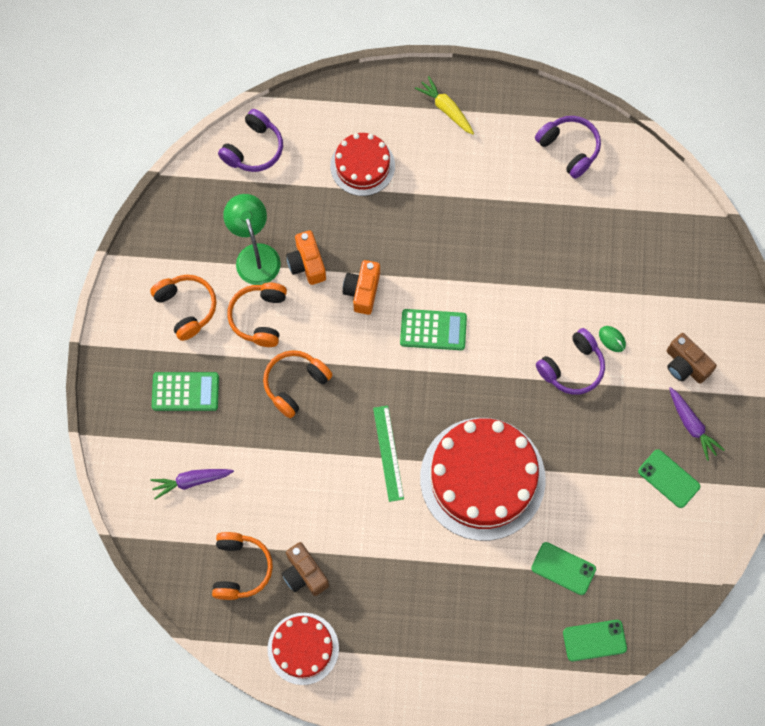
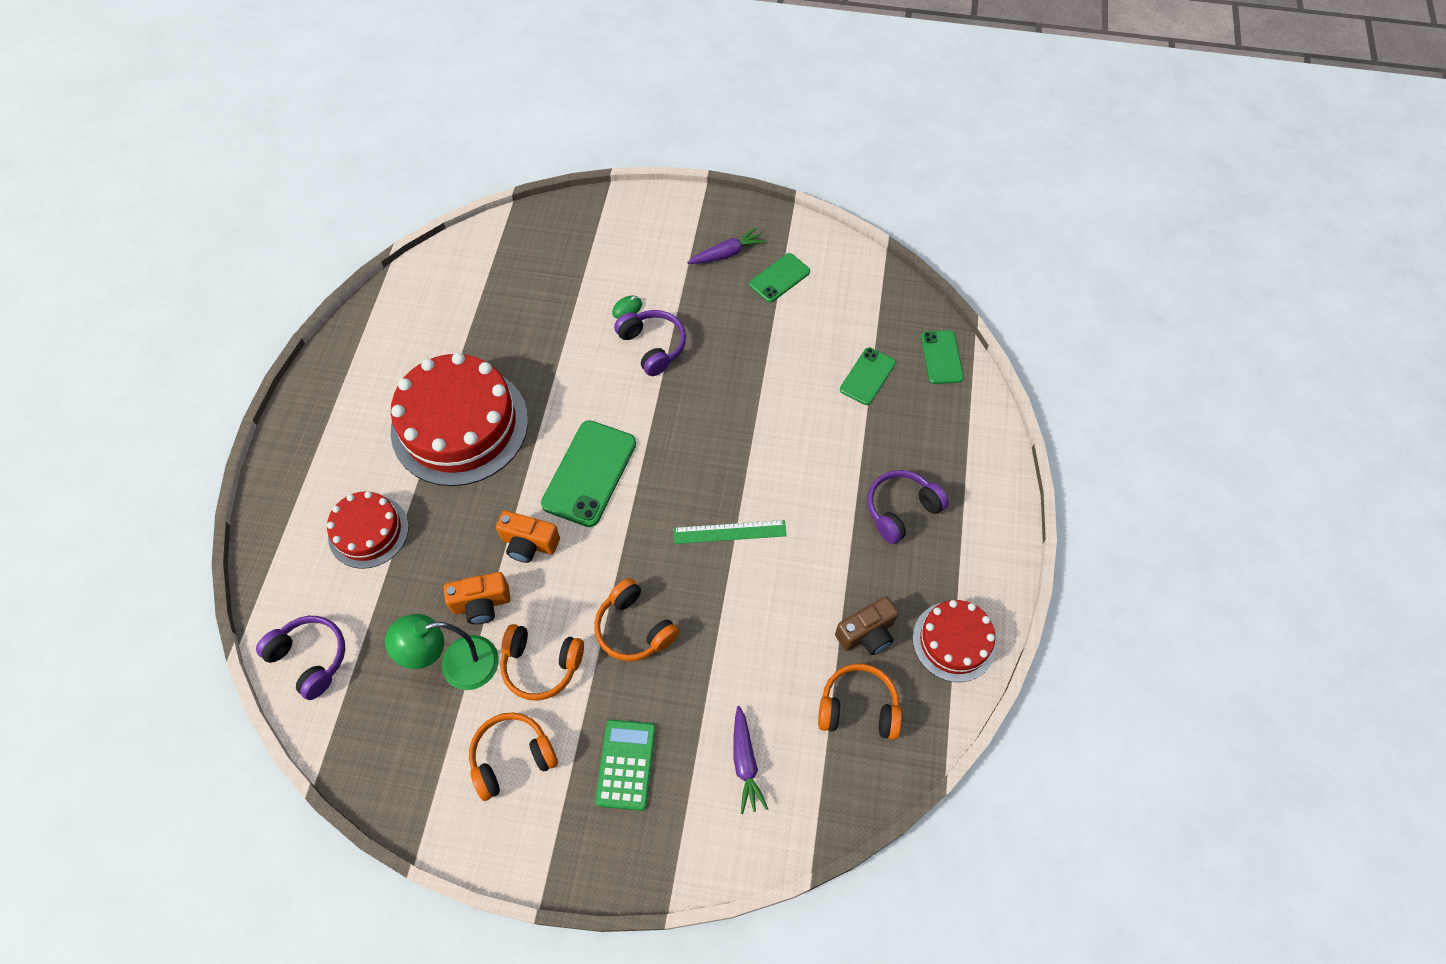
camera: 85 degrees left, 10 degrees down
(433, 330) = (589, 473): green calculator -> green phone
(446, 109) = (321, 436): yellow carrot -> none
(482, 478) = (766, 440): red cake -> red cake (460, 425)
(569, 149) = (404, 323): purple headphones -> purple headphones (901, 510)
(685, 365) = (664, 251): brown camera -> none

